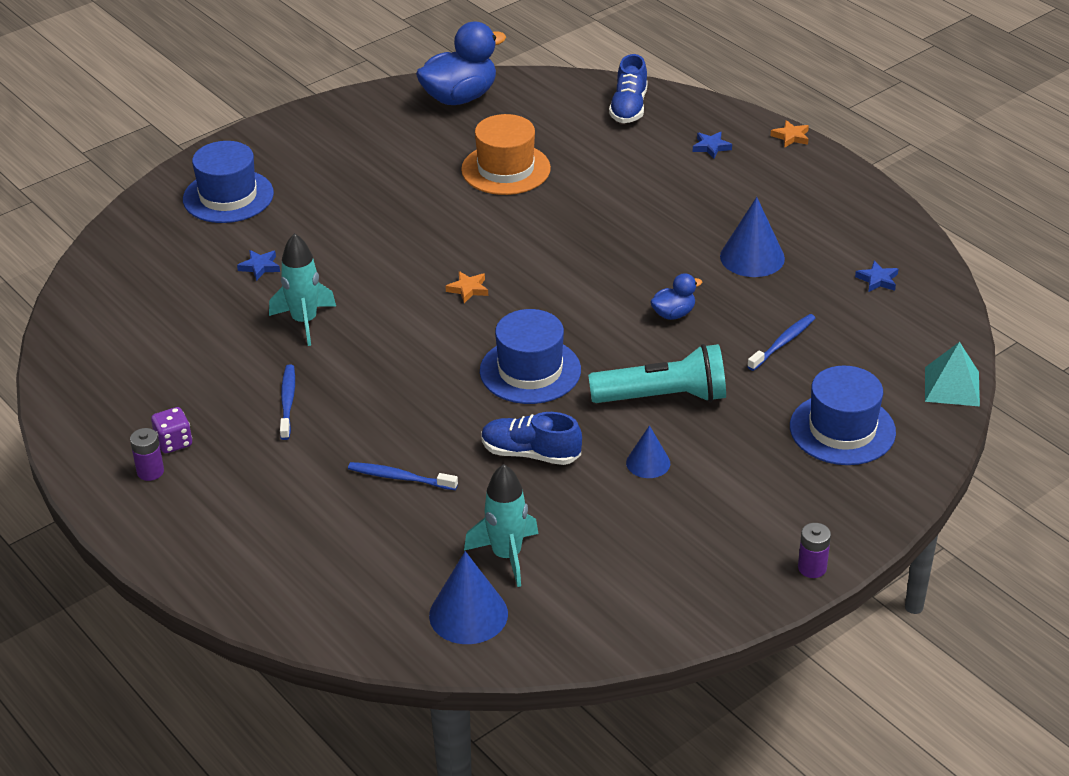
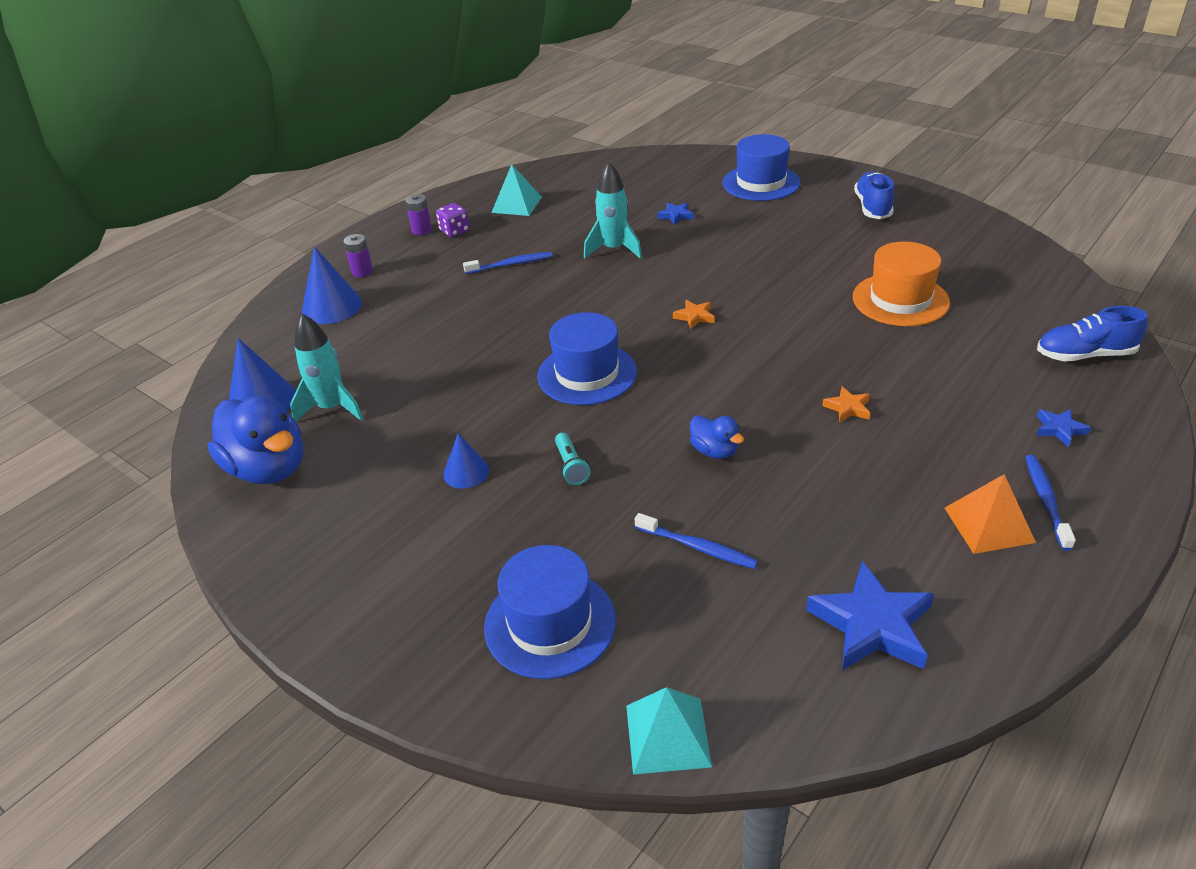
camera: 80 degrees right, 0 degrees up
(141, 384) = (516, 204): none -> turquoise pyramid
(400, 477) = (427, 334): blue toothbrush -> blue toothbrush (1046, 500)
(460, 97) = (1001, 251): blue duck -> blue duck (269, 468)
(530, 453) = (468, 396): blue shoe -> blue shoe (872, 207)
(664, 397) = (571, 466): turquoise flashlight -> turquoise flashlight, size x0.45
(752, 257) = (853, 497): blue cone -> blue cone (332, 307)
(791, 137) = (1145, 495): orange star -> orange star (848, 408)
(799, 207) = (989, 525): none -> orange pyramid
(812, 568) = (309, 624): purple battery -> purple battery (362, 272)
(877, 280) = (872, 625): blue star -> blue star, size x2.05

